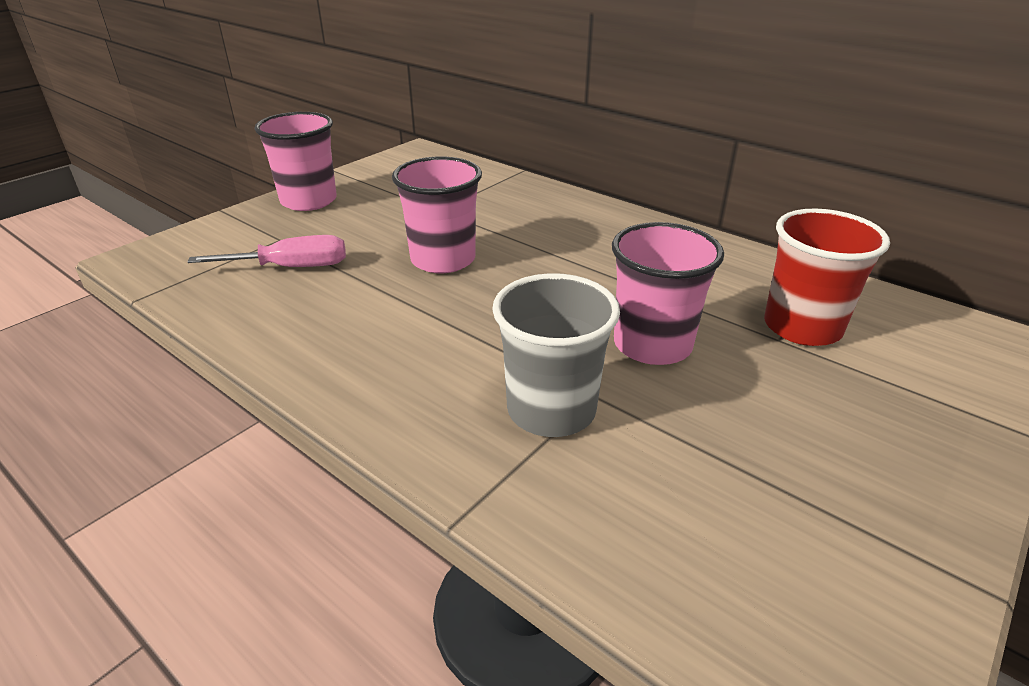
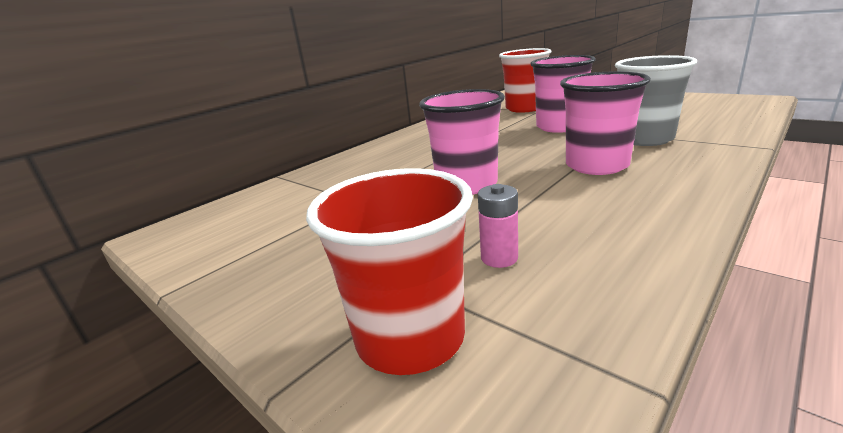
camera: 85 degrees left, 10 degrees down
(231, 238) = (410, 337): none -> red cup
(291, 267) = (499, 258): pink screwdriver -> pink battery
(309, 201) = (288, 289): pink cup -> pink cup (596, 165)

